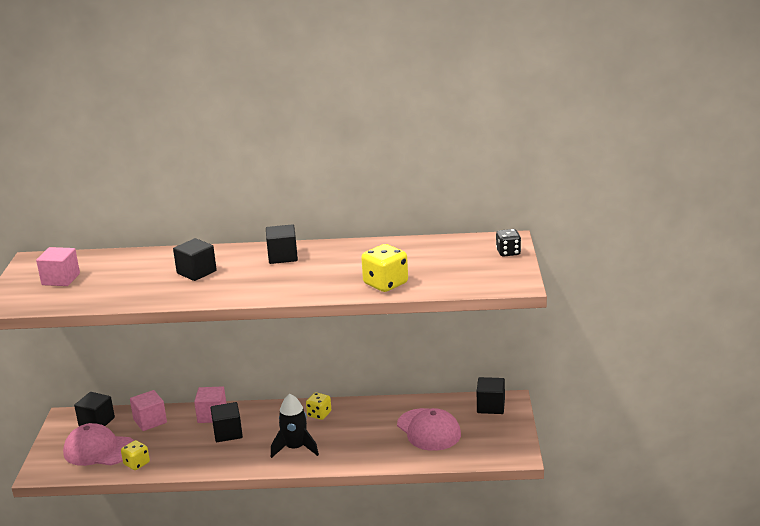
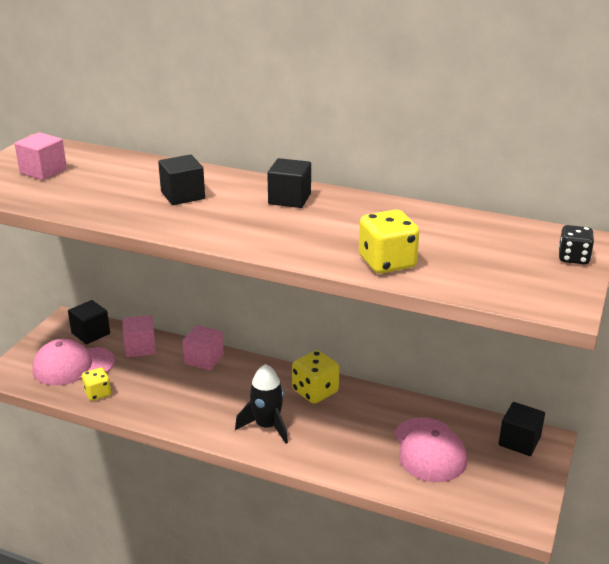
camera: 20 degrees right, 5 degrees up
(99, 450) = (73, 366): pink cap -> pink cap turned 45 degrees counterclockwise
(228, 433) = (207, 385): black cube -> none
(319, 414) = (315, 391): yellow dice -> yellow dice, size x1.57

